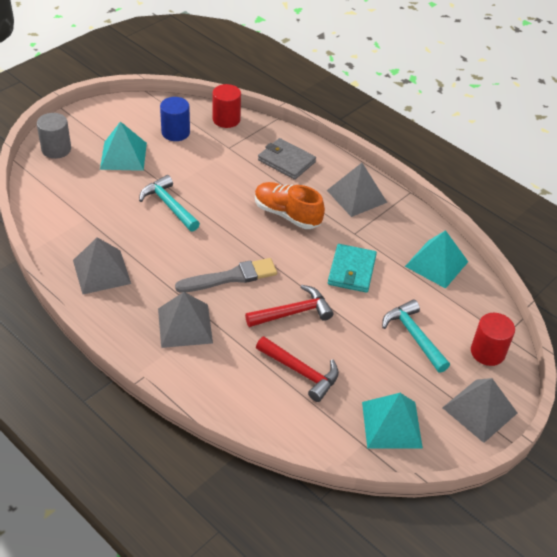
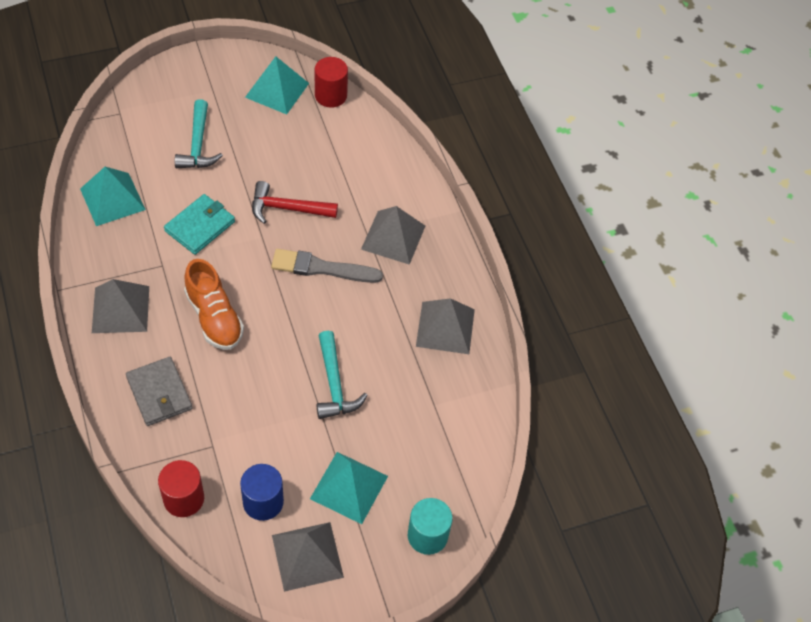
camera: 155 degrees left, 10 degrees up
(56, 149) = (427, 535): grey cylinder -> turquoise cylinder
(301, 372) = (318, 155): red hammer -> none
(479, 410) = (199, 71): grey pyramid -> grey pyramid (307, 556)
(487, 352) = (148, 107): red cylinder -> red cylinder (330, 95)

